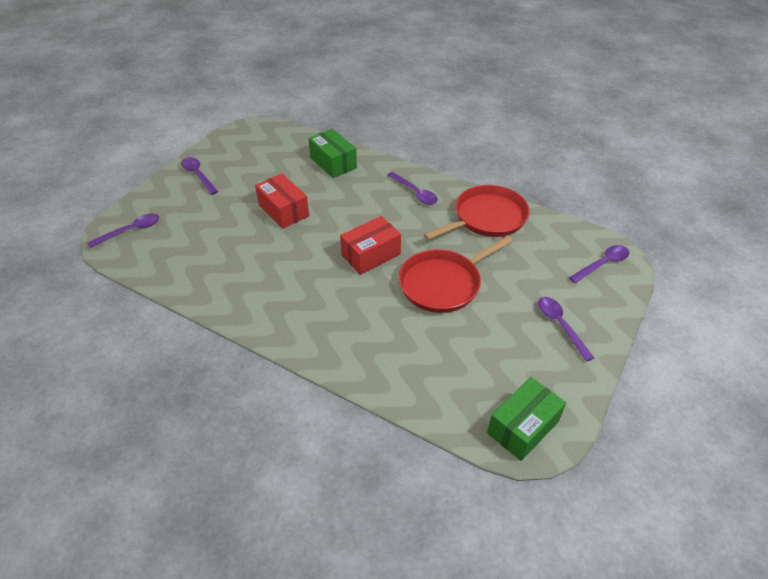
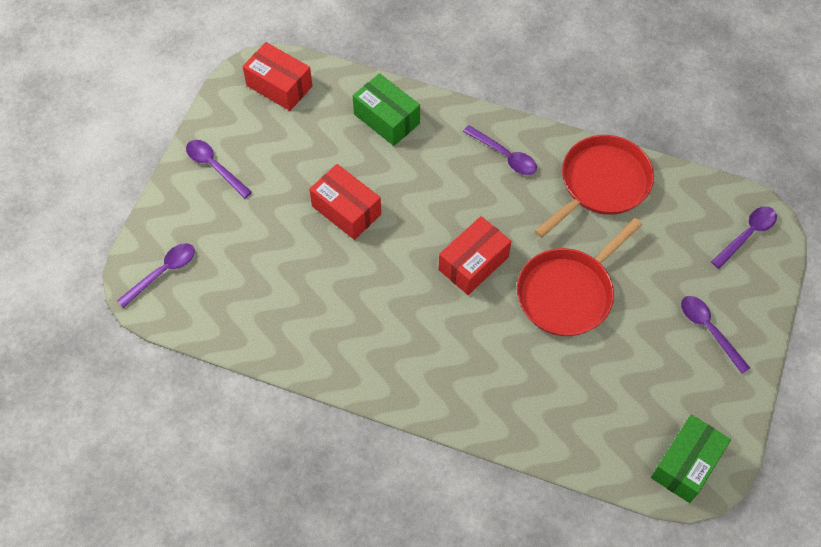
camera: 10 degrees left, 15 degrees up
(263, 137) = (279, 86): none -> red box

